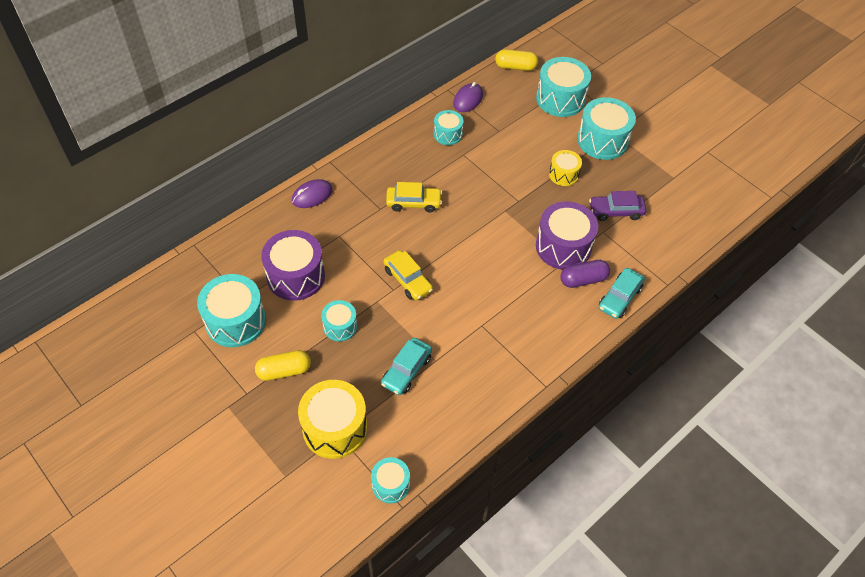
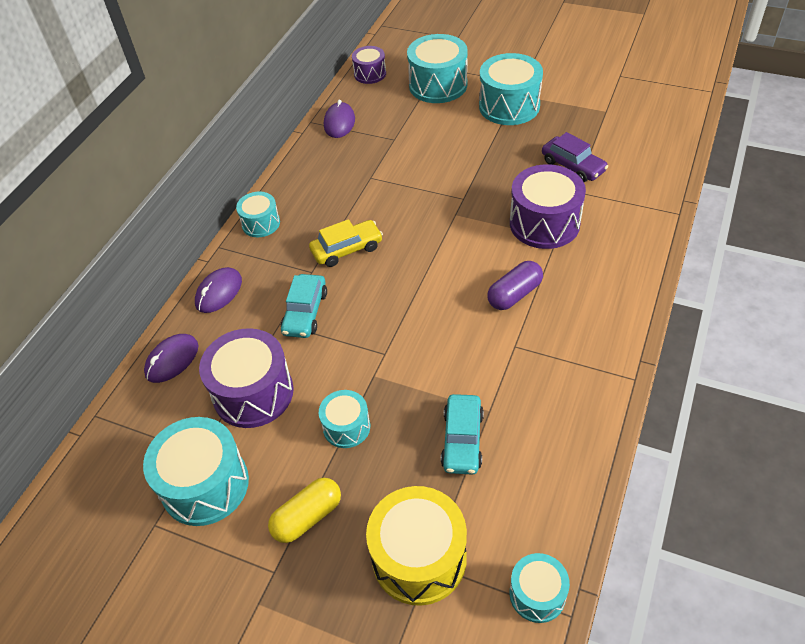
camera: 20 degrees left, 5 degrees down
(258, 230) = (172, 360): none -> purple mouse
(407, 280) = (395, 335): yellow car -> none
(448, 134) = (339, 164): turquoise drum -> turquoise drum (261, 223)
(515, 67) = (370, 74): yellow capsule -> purple drum
(563, 174) = (493, 153): yellow drum -> none
(583, 279) = (590, 247): purple capsule -> purple capsule (514, 294)
(616, 211) = (573, 166): purple car -> purple car turned 105 degrees counterclockwise
(619, 298) = (641, 248): turquoise car -> turquoise car (305, 312)

